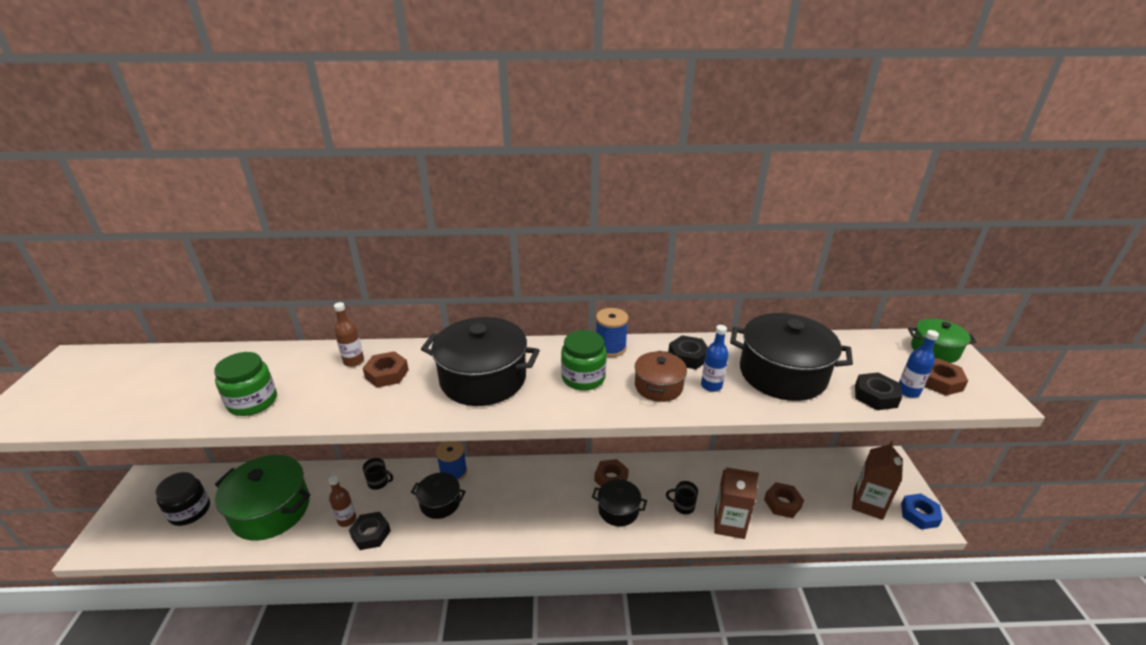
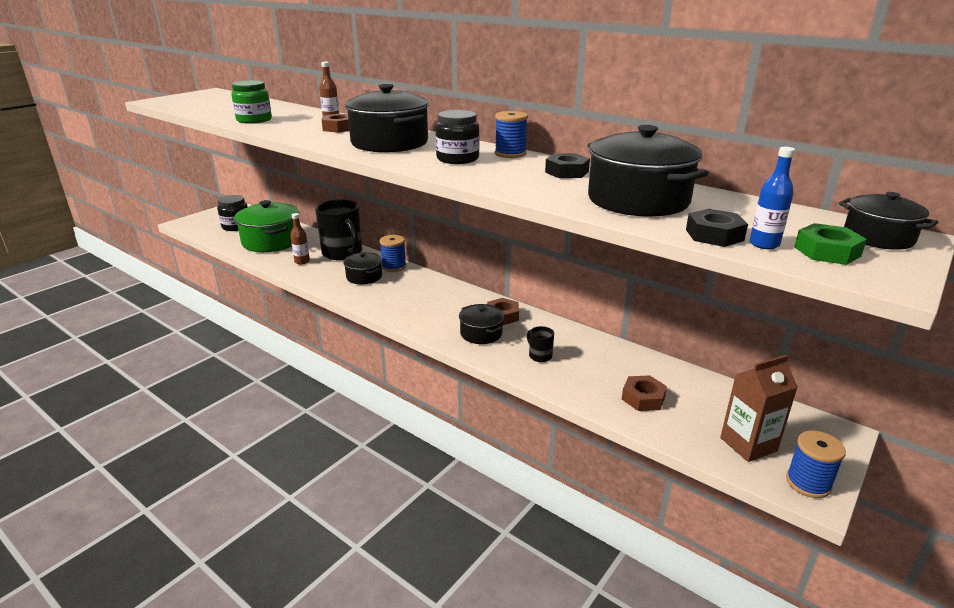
camera: 40 degrees right, 5 degrees down
(371, 534) = (305, 273): black nut -> none
(379, 482) = (343, 253): black mug -> black mug, size x2.32
(583, 378) = (457, 159): green jar -> black jar
(658, 386) = (506, 176): brown pot -> none
(711, 386) = (552, 187): blue bottle -> none
(729, 524) = (565, 384): brown carton -> none
(919, 514) = (808, 483): blue nut -> blue spool
(935, 350) = (878, 238): green pot -> black pot
(939, 381) = (827, 252): brown nut -> green nut

